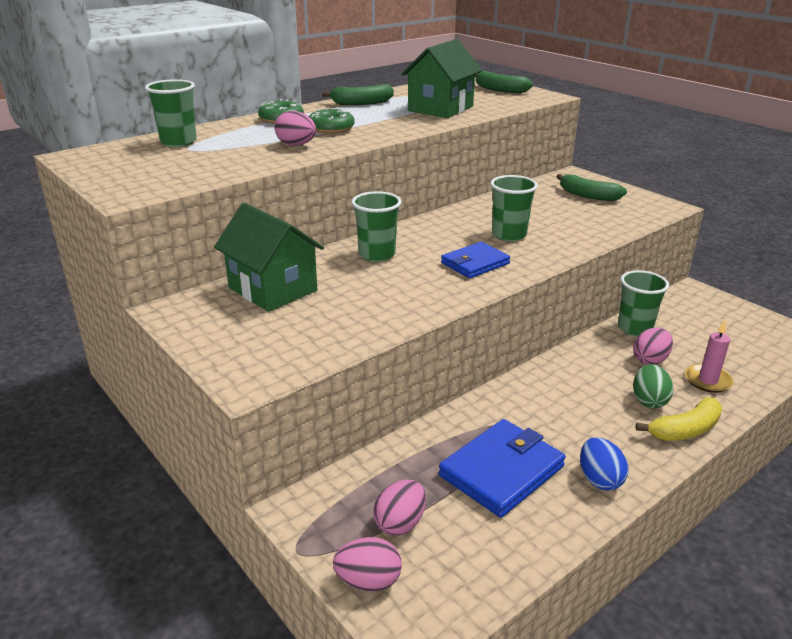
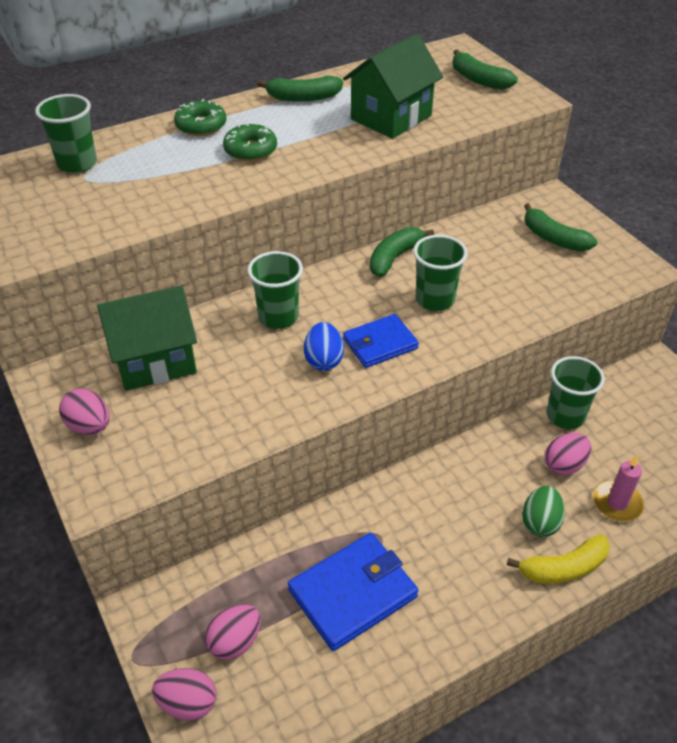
camera: 10 degrees right, 15 degrees up
(273, 289) = (155, 360): green house -> green house turned 75 degrees counterclockwise
(296, 145) = (201, 181): pink egg -> pink egg (89, 426)
(462, 214) = (394, 257): none -> green banana
(599, 479) = (448, 619): blue egg -> blue egg (324, 360)

